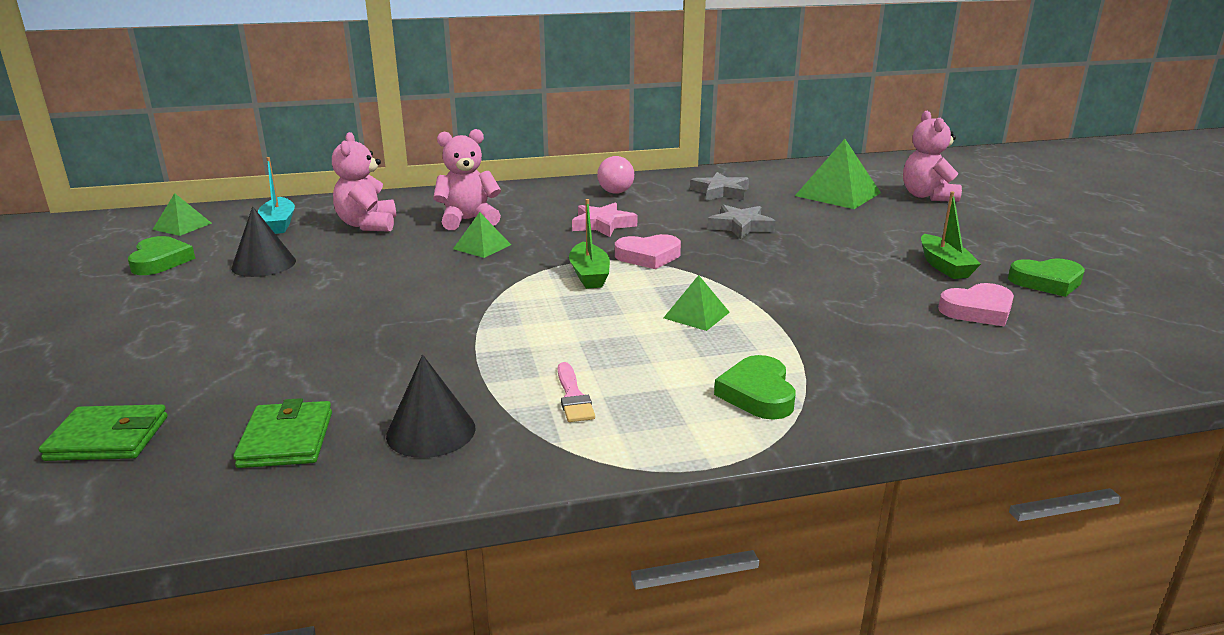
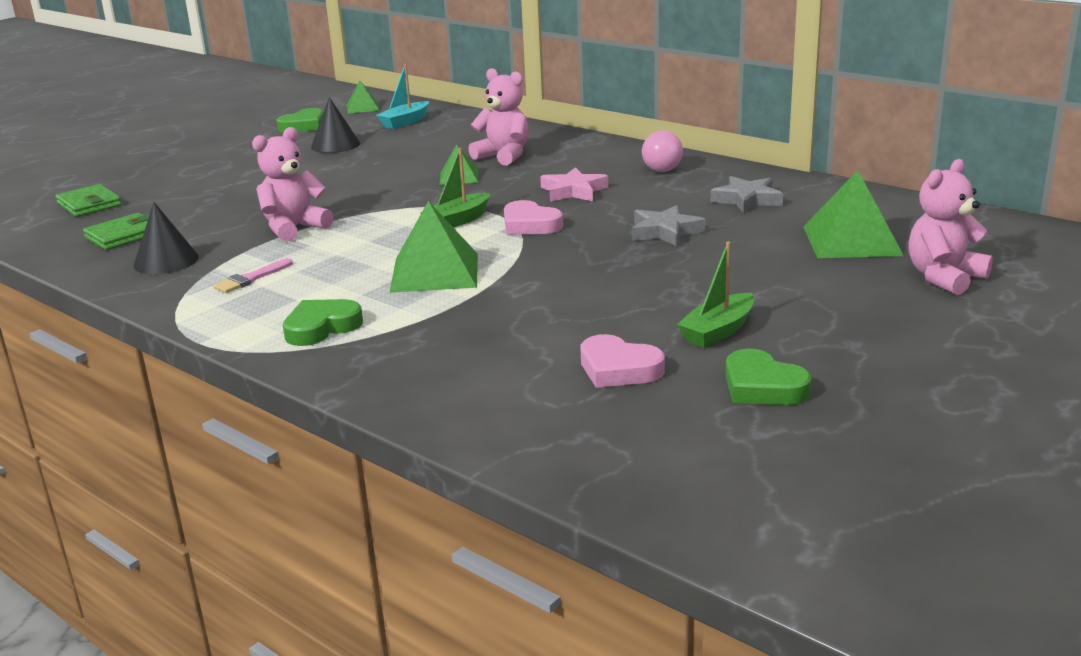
camera: 55 degrees right, 0 degrees up
(368, 225) = (444, 139): pink teddy bear -> pink teddy bear (294, 228)
(696, 315) = (435, 272): green pyramid -> green pyramid, size x1.79

